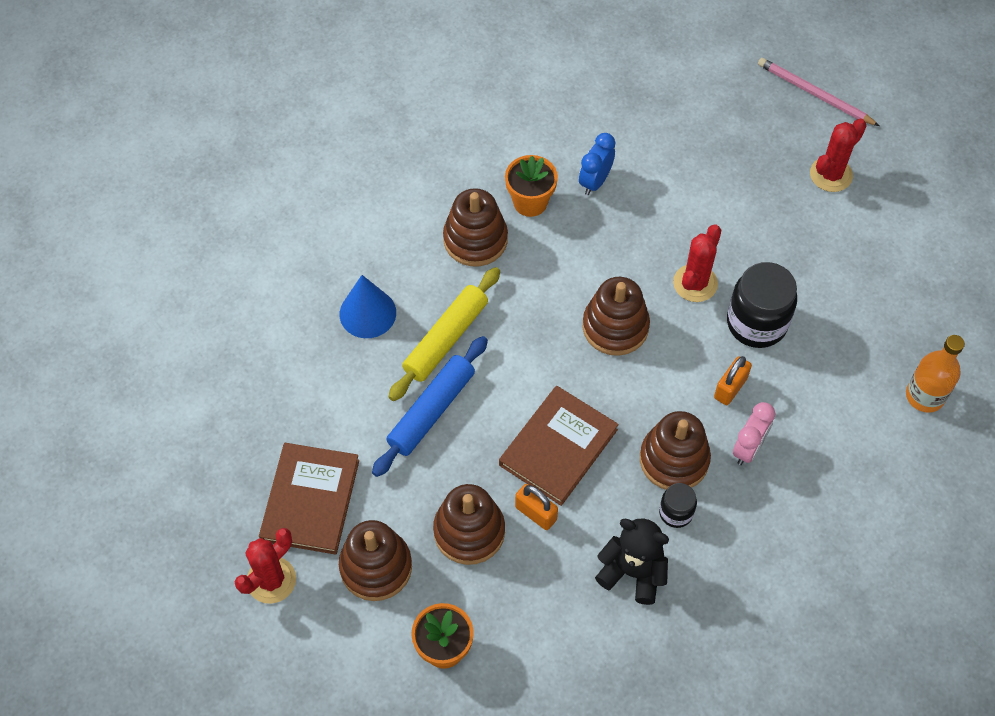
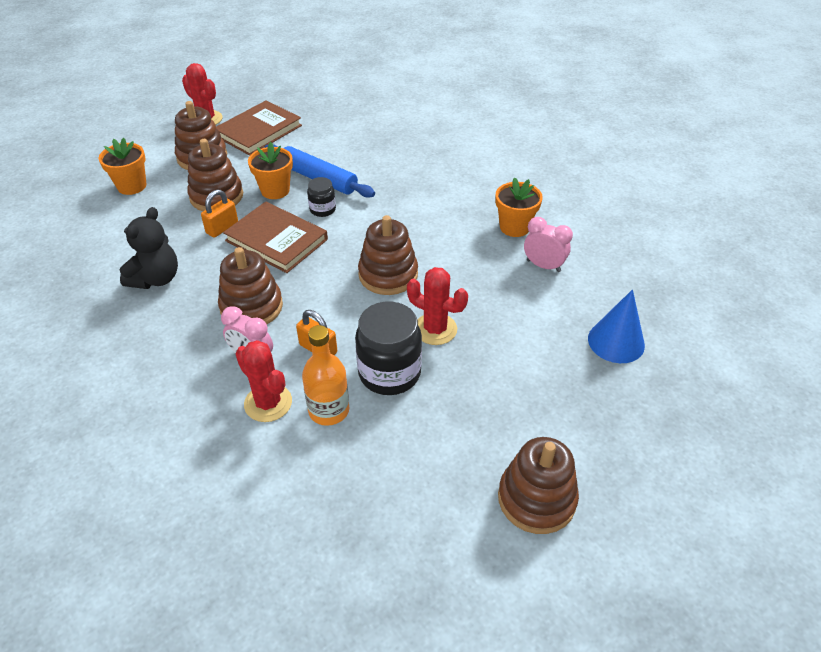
camera: 90 degrees right, 15 degrees down
(310, 500) = (258, 131): brown book -> brown book turned 60 degrees counterclockwise
(367, 313) = (403, 149): blue cone -> blue cone (616, 342)
(445, 339) = (380, 184): yellow rolling pin -> none
(457, 461) = (275, 190): none -> orange flower pot
(475, 239) = (473, 198): brown stacking toy -> brown stacking toy (536, 499)
(595, 181) = (543, 266): blue clock -> pink clock
(676, 512) = (201, 306): black jar -> black jar (322, 209)
(814, 94) = (705, 447): pink pencil -> none
(831, 174) = (588, 454): red cactus -> red cactus (268, 403)
(925, 396) = (288, 519): orange bottle -> orange bottle (329, 410)

